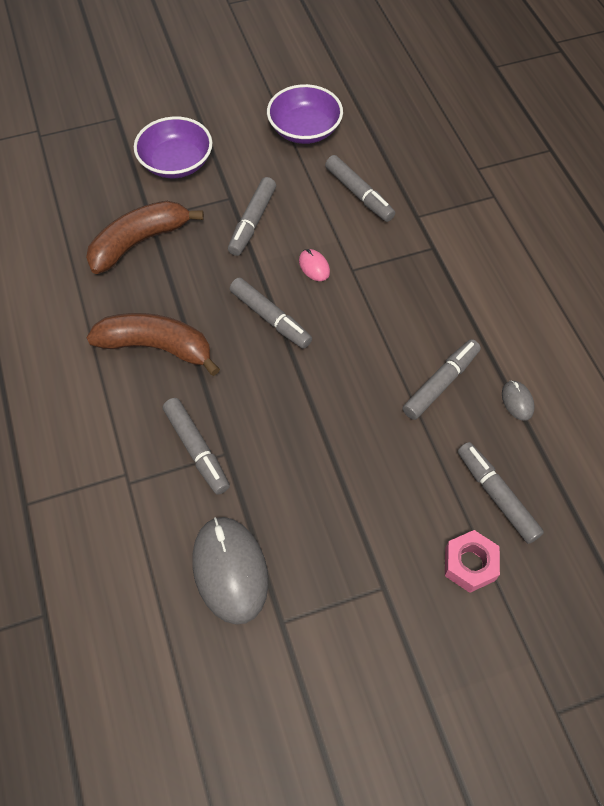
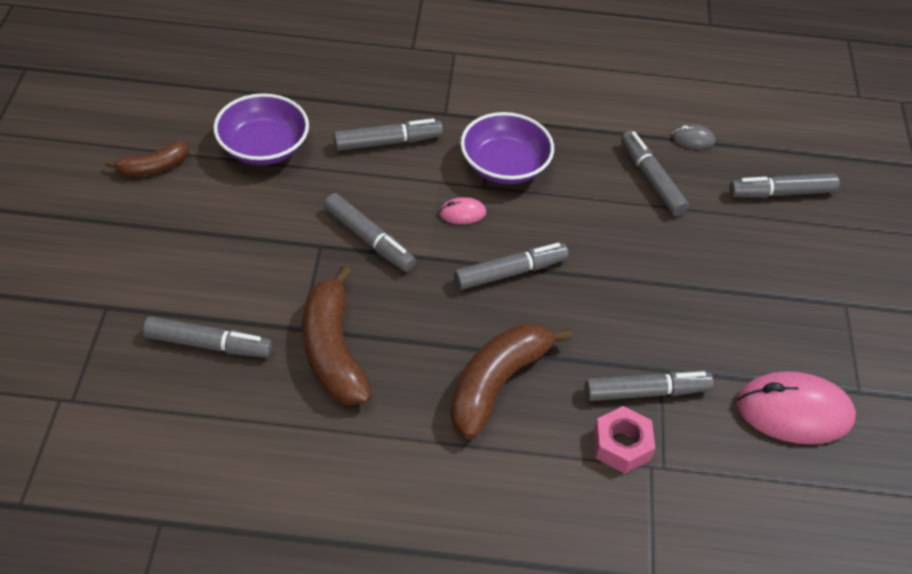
camera: 70 degrees left, 10 degrees down
(112, 177) = (208, 344): none -> grey marker
(176, 163) = (230, 274): purple bowl -> purple bowl (504, 166)
(230, 570) = (794, 412): grey mouse -> pink mouse
(248, 85) = (153, 167): none -> brown banana
(469, 564) = (840, 237): pink nut -> pink nut (621, 445)

